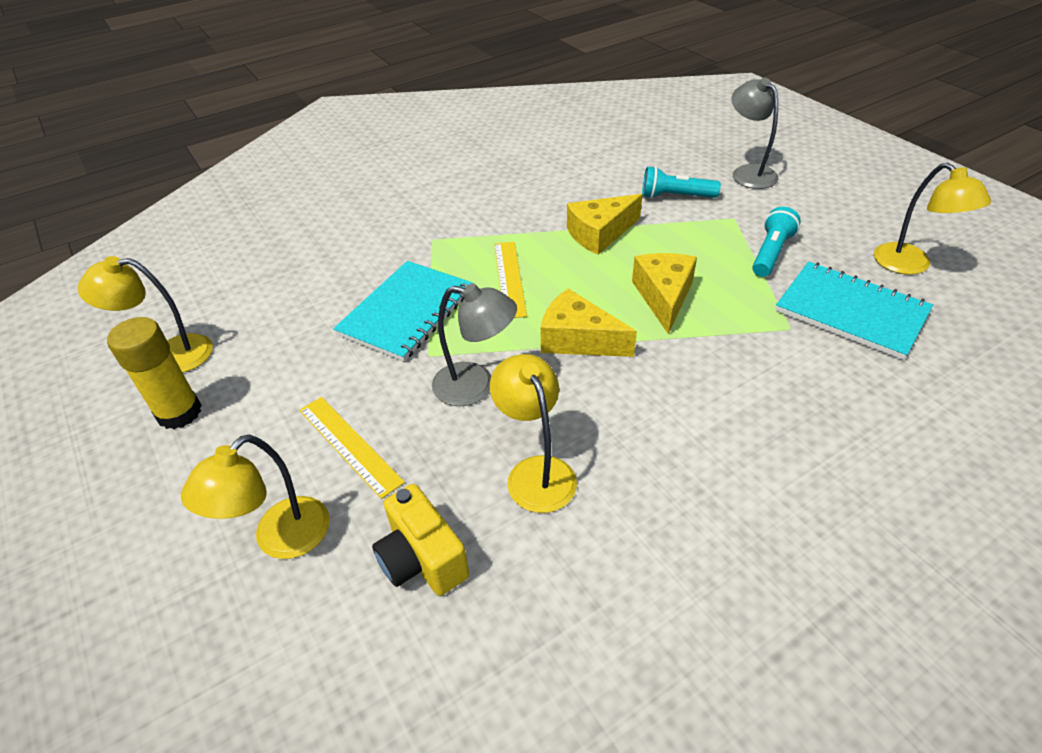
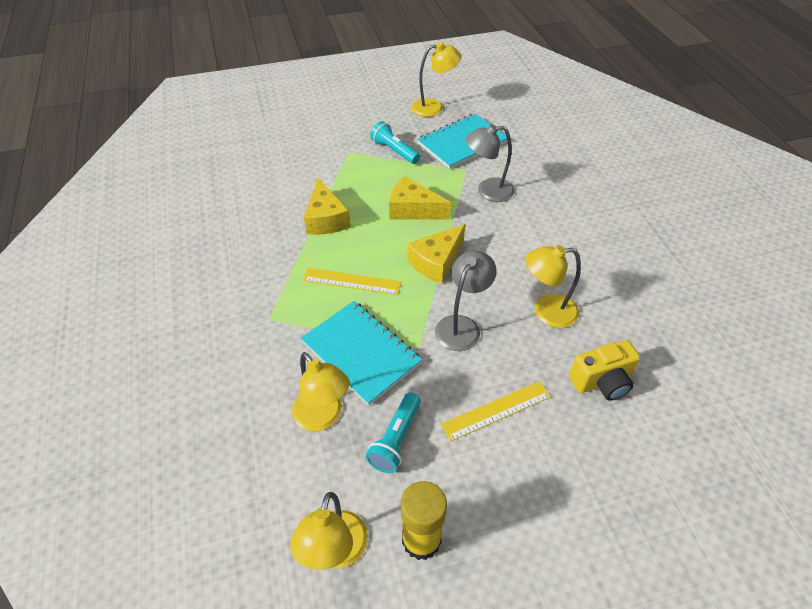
camera: 75 degrees left, 5 degrees up
(280, 539) = (573, 462): yellow lamp -> yellow lamp (323, 417)
(675, 196) = (305, 169): turquoise flashlight -> turquoise flashlight (395, 439)
(748, 173) = (301, 128): grey lamp -> grey lamp (487, 191)

